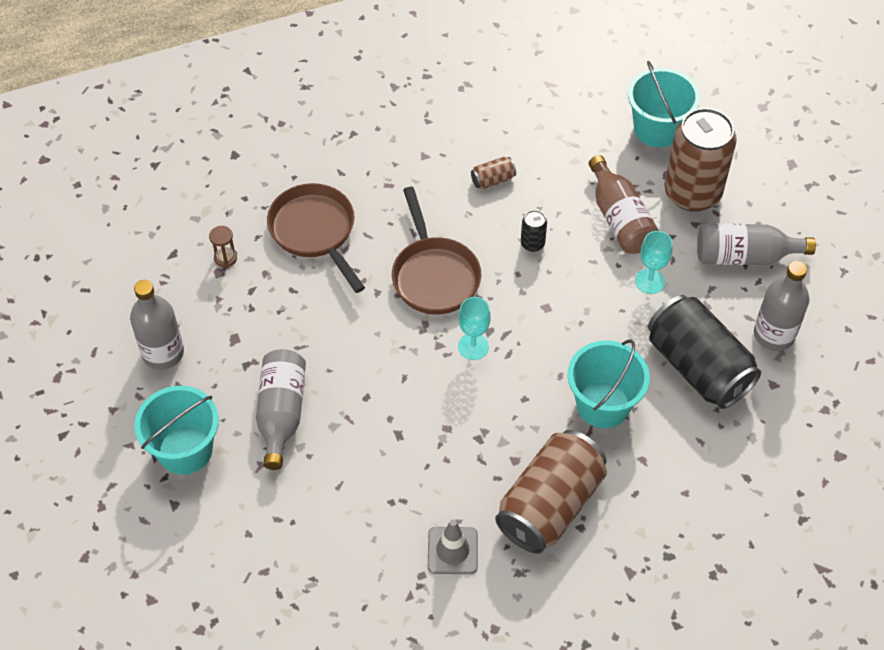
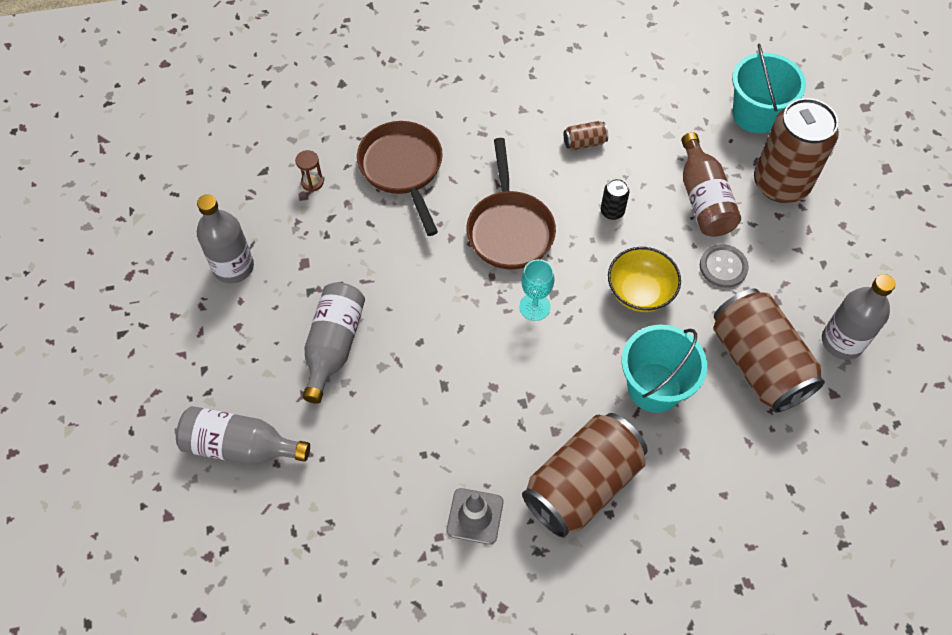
camera: 10 degrees right, 5 degrees up
(185, 450) = (233, 368): turquoise bucket -> none
(573, 317) = (640, 292): none -> yellow bowl
(650, 281) = (723, 267): turquoise goblet -> grey button
(698, 367) = (758, 363): black can -> brown can
(744, 256) = (824, 255): grey bottle -> grey bottle (240, 446)

